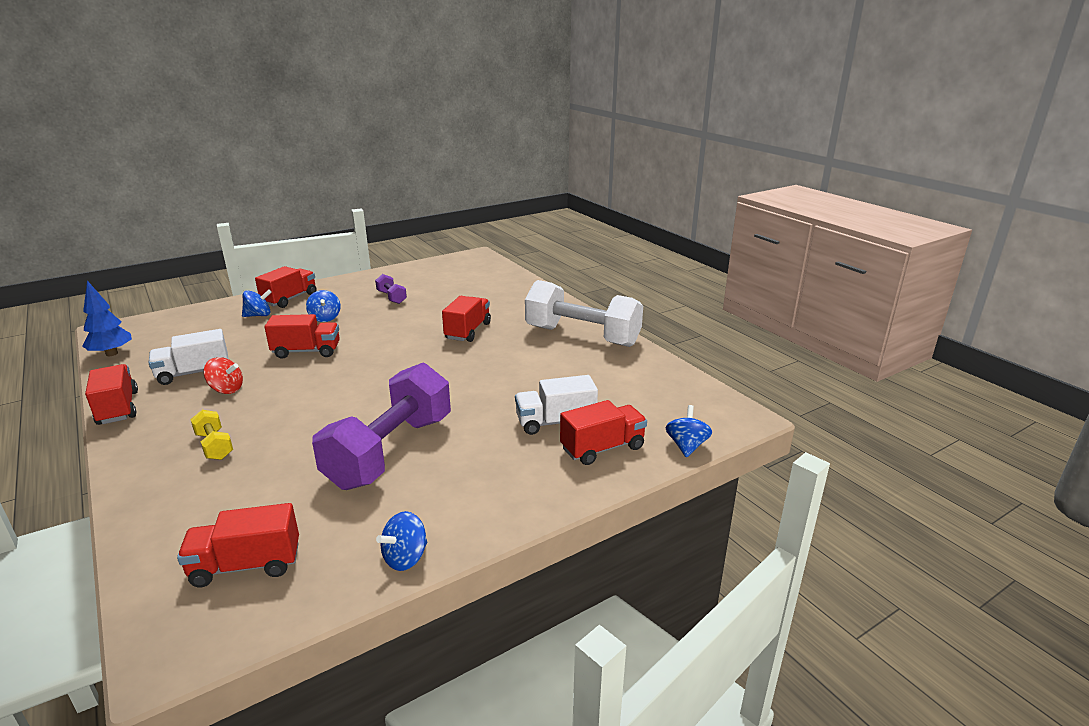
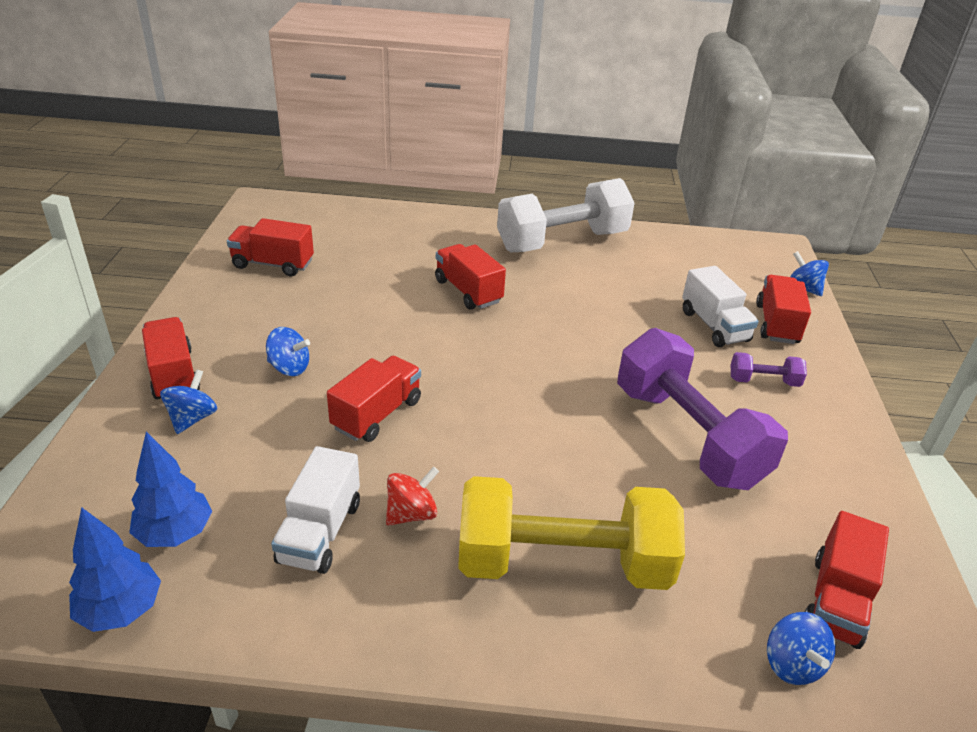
camera: 55 degrees left, 10 degrees up
(118, 408) = (352, 639): red truck -> red truck (273, 264)
(169, 344) = (175, 534): none -> blue tree
(214, 446) = (562, 563): yellow dumbbell -> yellow dumbbell, size x2.36
(391, 297) = (298, 300): purple dumbbell -> purple dumbbell (763, 381)
(405, 558) = (878, 491): blue spinning top -> blue spinning top (792, 664)
(555, 422) = (714, 326): white truck -> white truck turned 45 degrees counterclockwise

